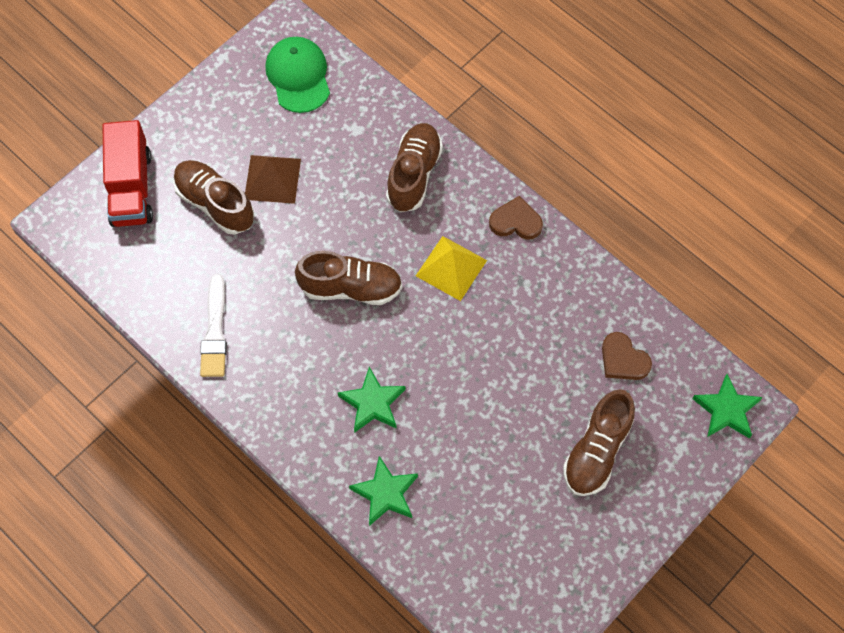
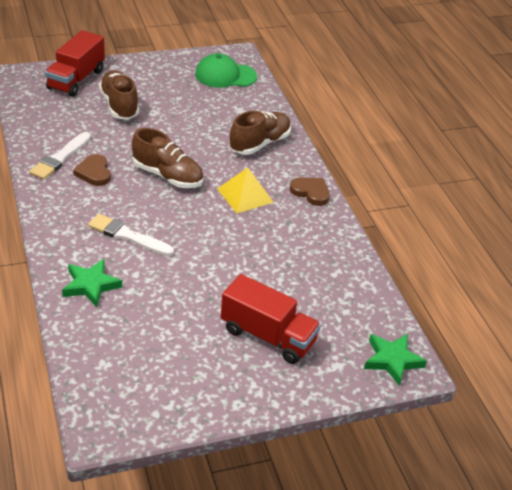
camera: 25 degrees right, 25 degrees down
(272, 179) = (166, 109): brown pyramid -> none
(298, 76) = (225, 75): green cap -> green cap turned 105 degrees counterclockwise
(372, 403) = (127, 236): green star -> white brush
(597, 451) = (268, 336): brown shoe -> red truck
(623, 360) = (331, 295): brown heart -> brown heart (94, 172)

